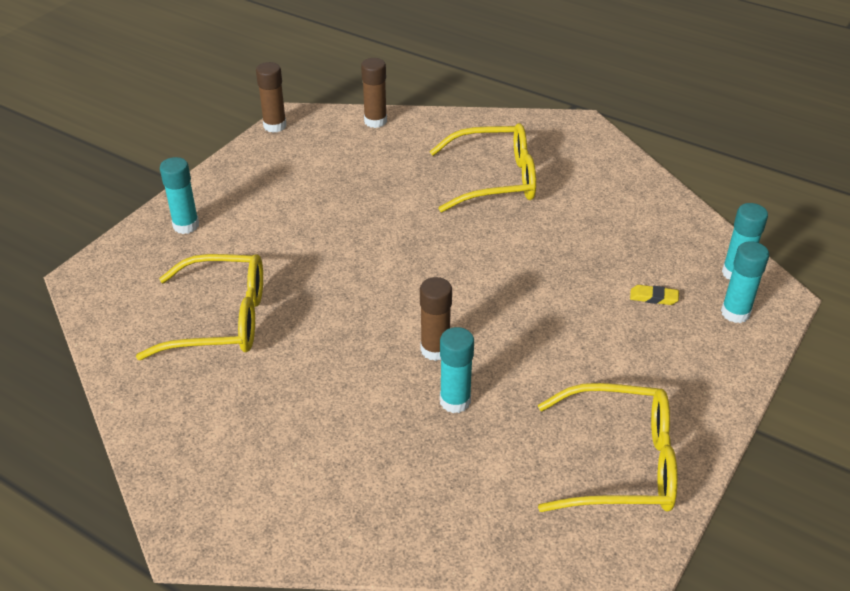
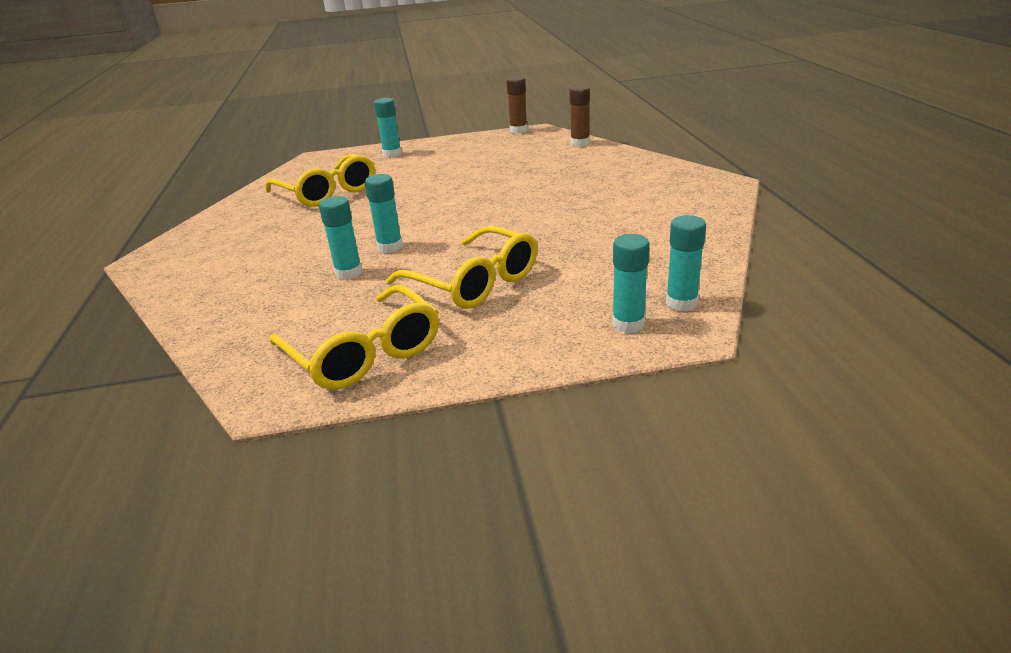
camera: 50 degrees right, 10 degrees down
(435, 350) = (390, 247): brown glue stick -> turquoise glue stick
(495, 180) = (598, 189): yellow glasses -> yellow glasses (474, 282)
(653, 297) = (580, 286): yellow eraser -> none

